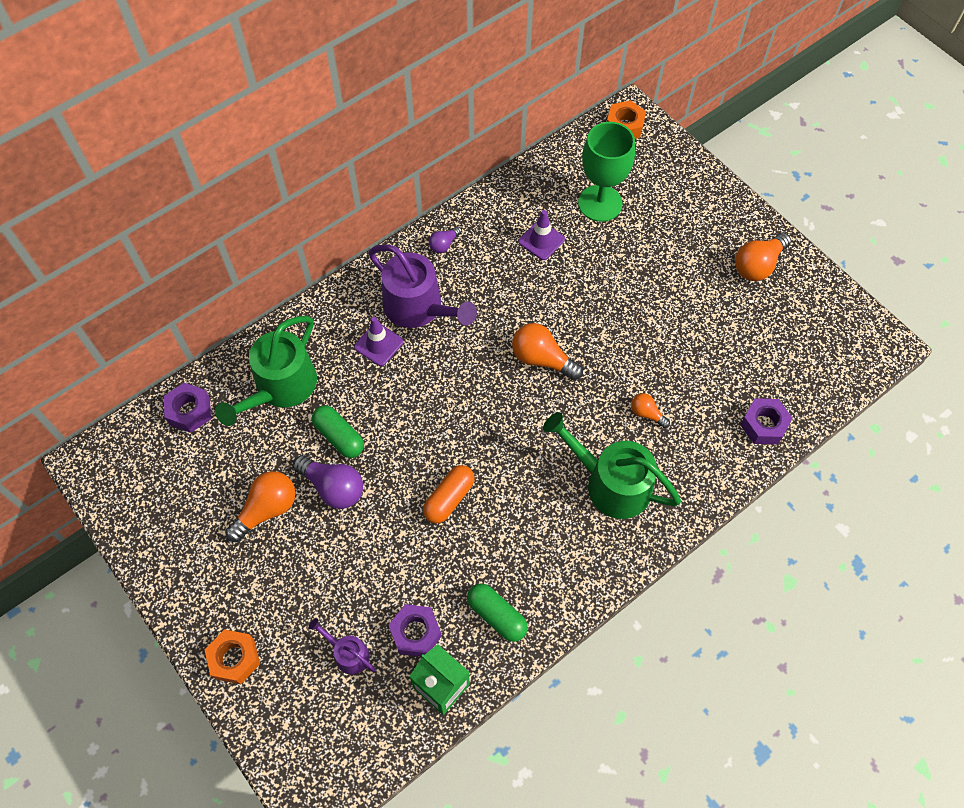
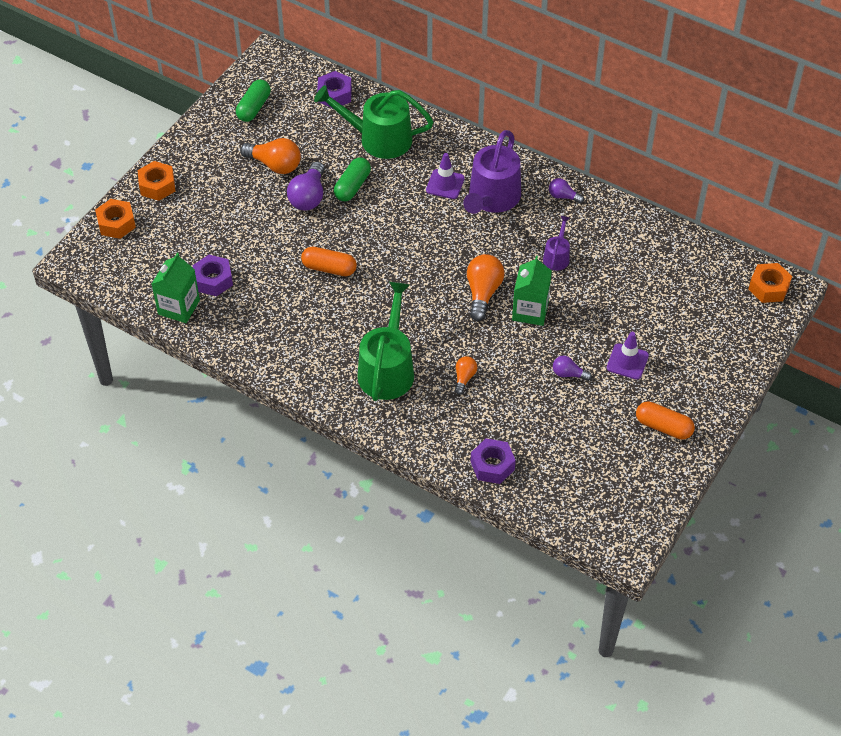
camera: 70 degrees right, 10 degrees down
(274, 728) = (116, 223): none -> orange nut
(348, 654) = (183, 246): purple watering can -> purple watering can (557, 257)
(496, 615) = (245, 325): green capsule -> green capsule (254, 108)
(541, 240) = (603, 260): purple traffic cone -> purple traffic cone (627, 361)
(581, 325) = (530, 311): none -> green carton
(600, 203) = (667, 291): green goblet -> none
(671, 320) = (568, 374): none -> purple light bulb
(758, 265) = (663, 427): orange light bulb -> orange capsule

